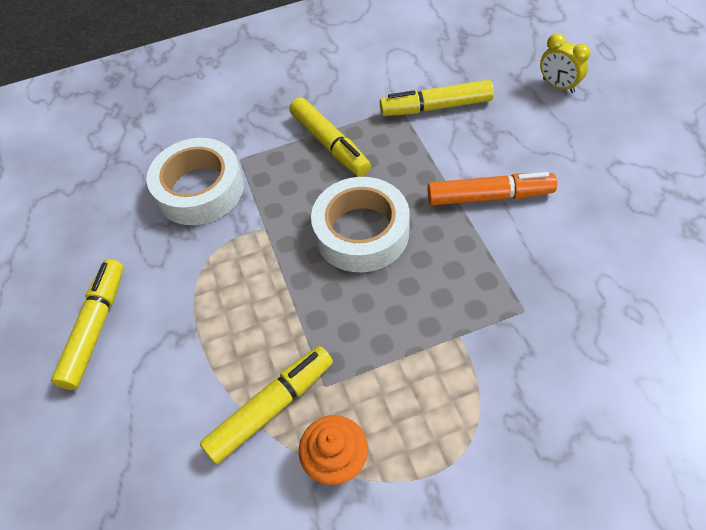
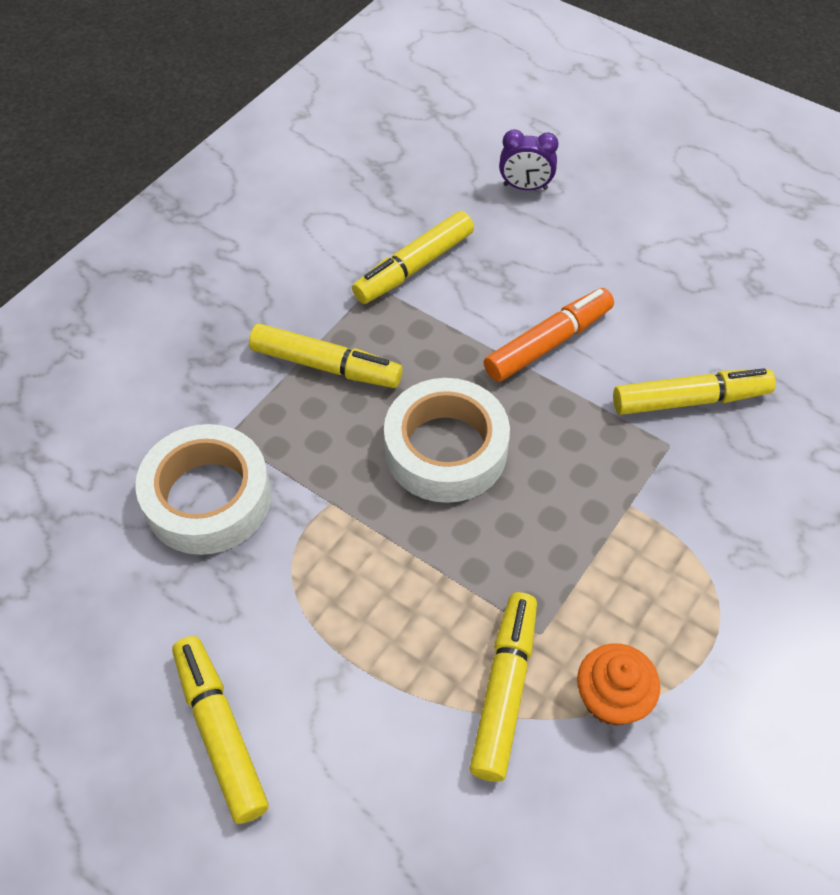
camera: 40 degrees left, 0 degrees up
(558, 85) = (525, 187): yellow clock -> purple clock
(566, 287) = (690, 400): none -> yellow marker

